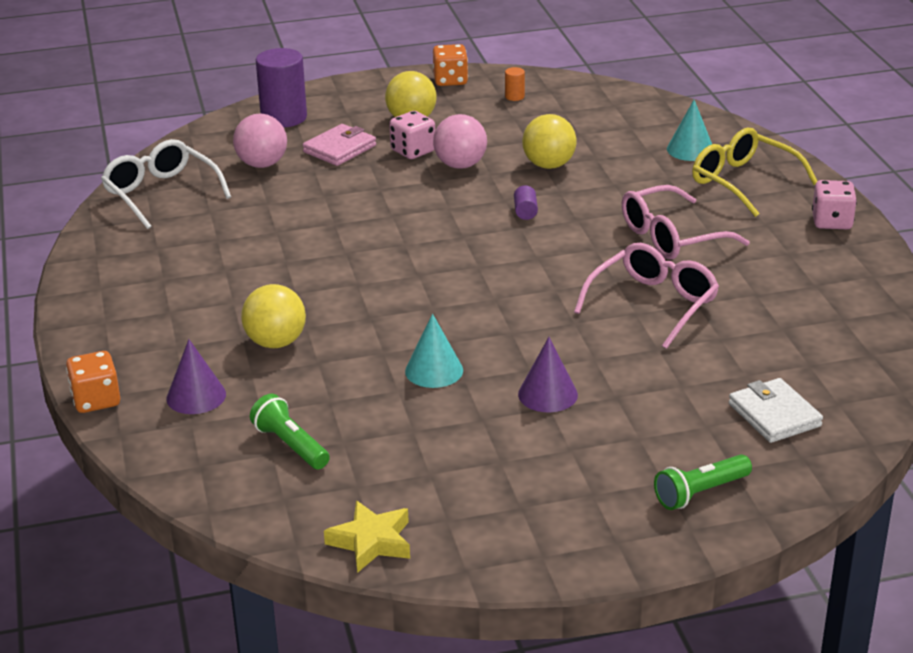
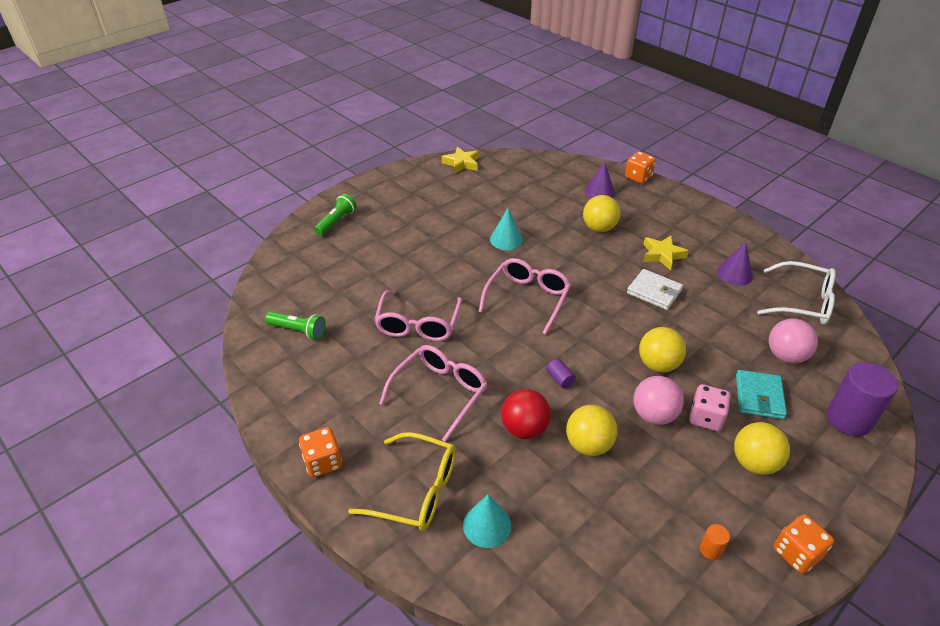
camera: 150 degrees right, 10 degrees up
(240, 283) = (662, 255): none -> yellow star
(291, 445) = (533, 186): green flashlight -> green flashlight (298, 331)
(339, 149) = (759, 397): pink wallet -> turquoise wallet
(404, 194) = (658, 364): none -> yellow ball
(483, 290) = (527, 299): none -> pink glasses
(547, 394) = (439, 245): purple cone -> purple cone (734, 274)
(602, 190) = (524, 429): none -> red ball
(774, 415) = (314, 272): white wallet -> white wallet (654, 292)
(831, 222) = (323, 462): pink dice -> orange dice

